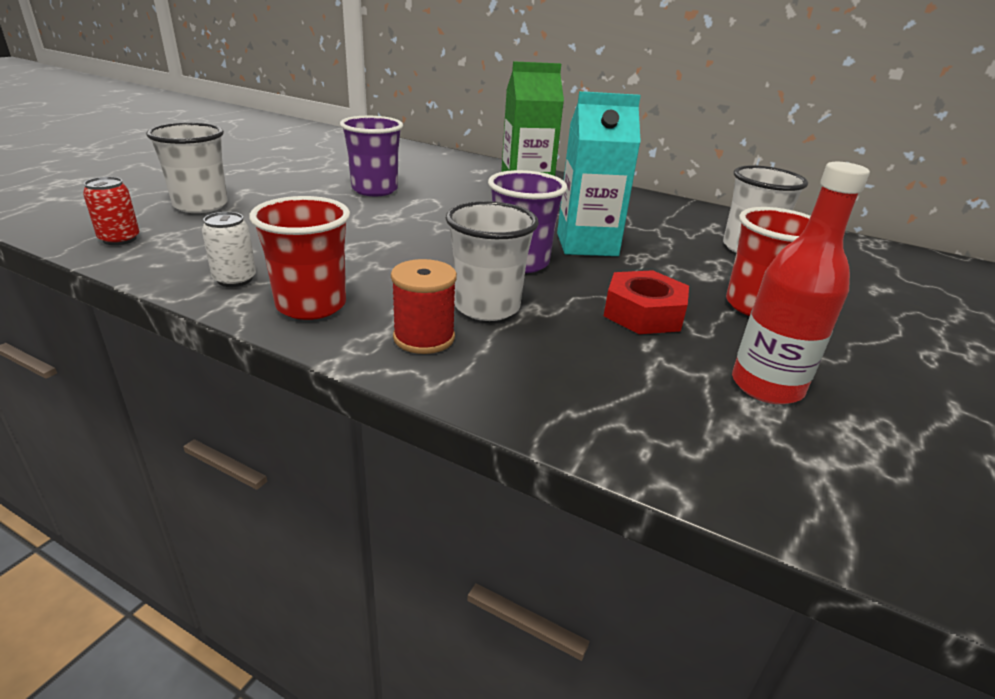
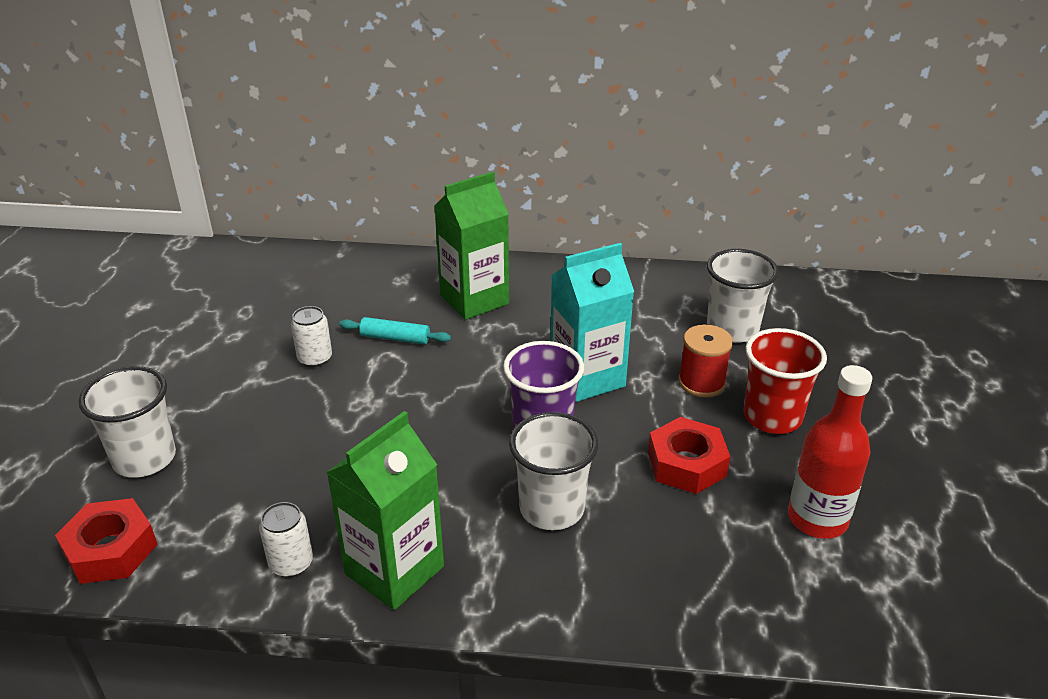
camera: 20 degrees left, 5 degrees up
(120, 239) = (110, 550): red can -> red nut
(311, 305) = (394, 570): red cup -> green carton
(374, 190) = (315, 358): purple cup -> white can
(424, 338) = (524, 572): red spool -> red spool (701, 382)
(445, 193) = (395, 338): none -> turquoise rolling pin

